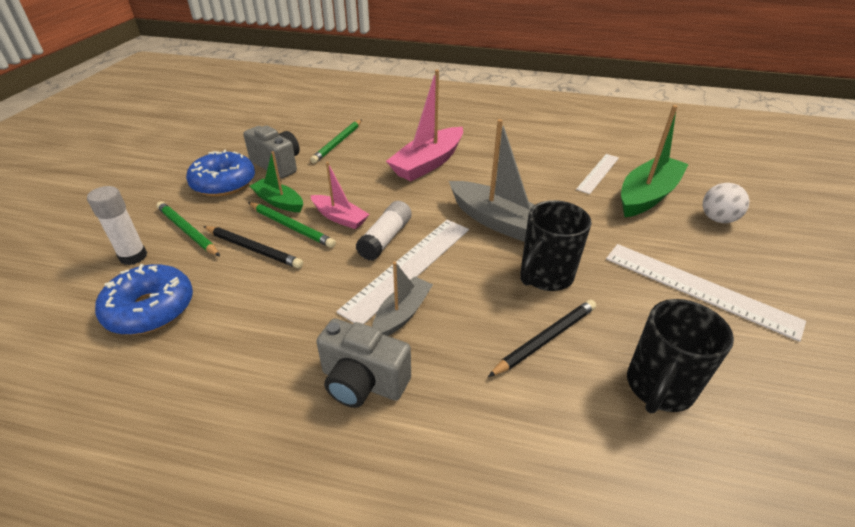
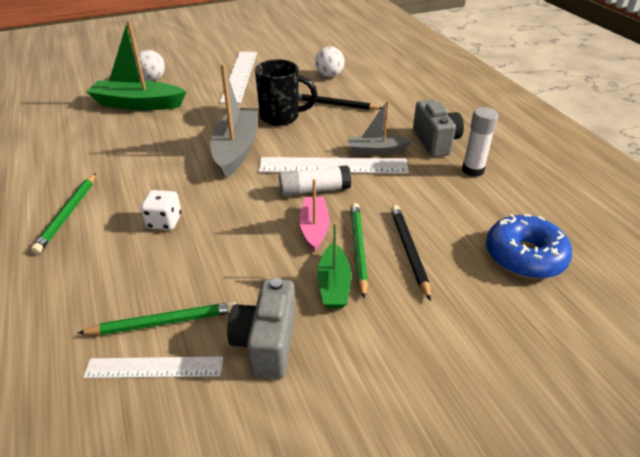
camera: 125 degrees left, 0 degrees up
(133, 256) = (515, 322): white glue stick -> white glue stick (472, 170)
(187, 231) = (446, 316): green pencil -> green pencil (68, 214)
(224, 183) = (351, 362): blue donut -> none
(428, 163) = (164, 222): pink boat -> white dice
(598, 173) = (113, 129): white ruler -> white ruler (154, 367)
(658, 388) = (329, 75): black mug -> white ball

